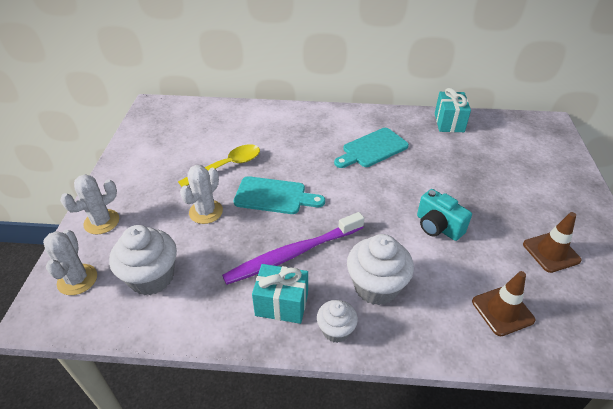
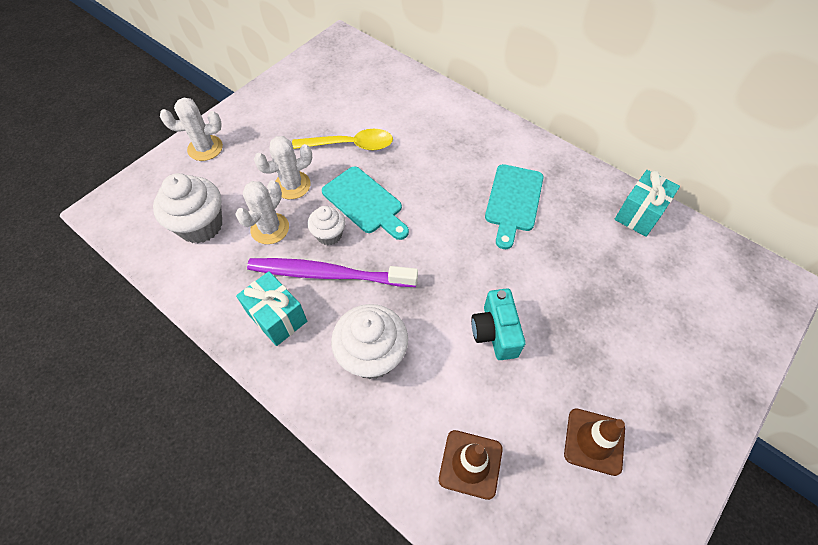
camera: 35 degrees right, 15 degrees up
(77, 279) = (149, 194): white cactus -> white cactus (270, 228)
(336, 330) = (299, 372): white cupcake -> white cupcake (329, 235)
(372, 149) = (513, 201): turquoise cutting board -> turquoise cutting board turned 75 degrees counterclockwise

